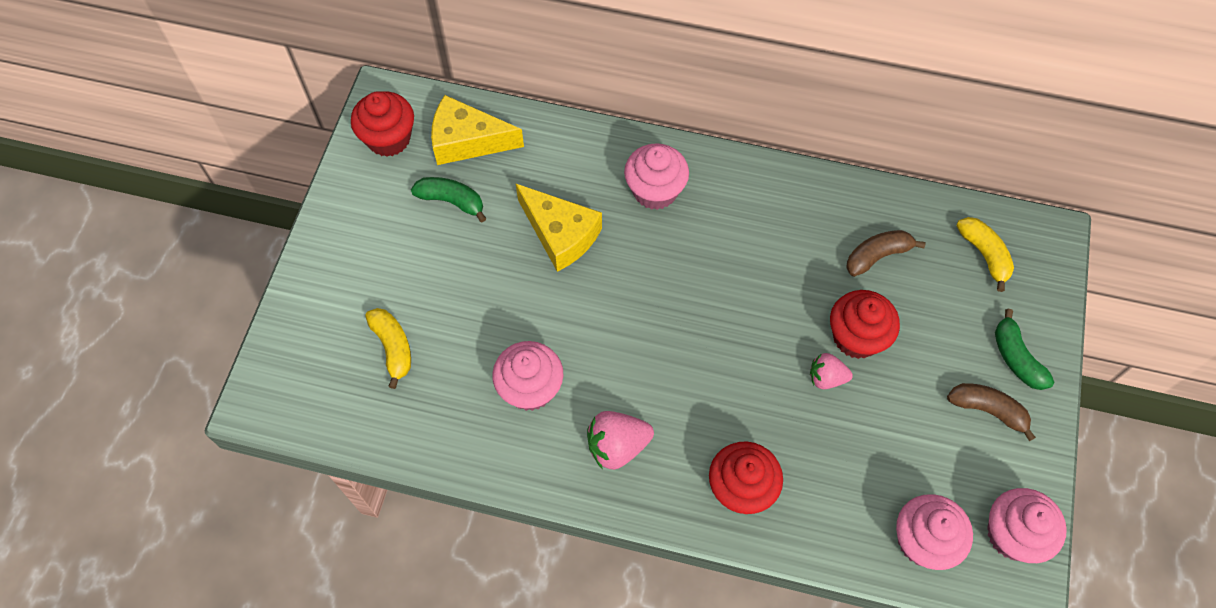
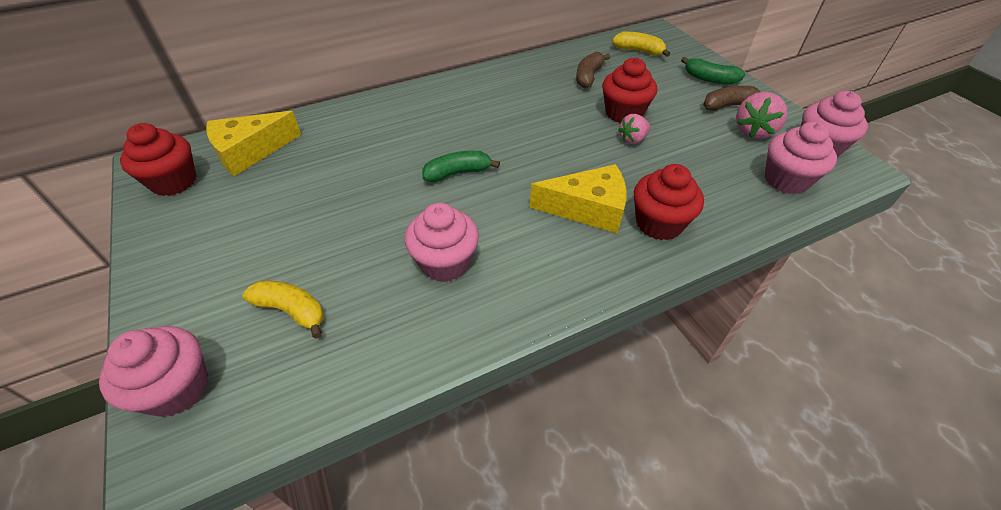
camera: 40 degrees left, 15 degrees down
(452, 201) = (266, 189): green banana -> green banana (458, 173)
(560, 234) = (376, 164): yellow cheese -> yellow cheese (588, 209)
(617, 446) = (550, 255): pink strawberry -> pink strawberry (754, 131)
(655, 191) = (422, 112): pink cupcake -> pink cupcake (177, 388)

